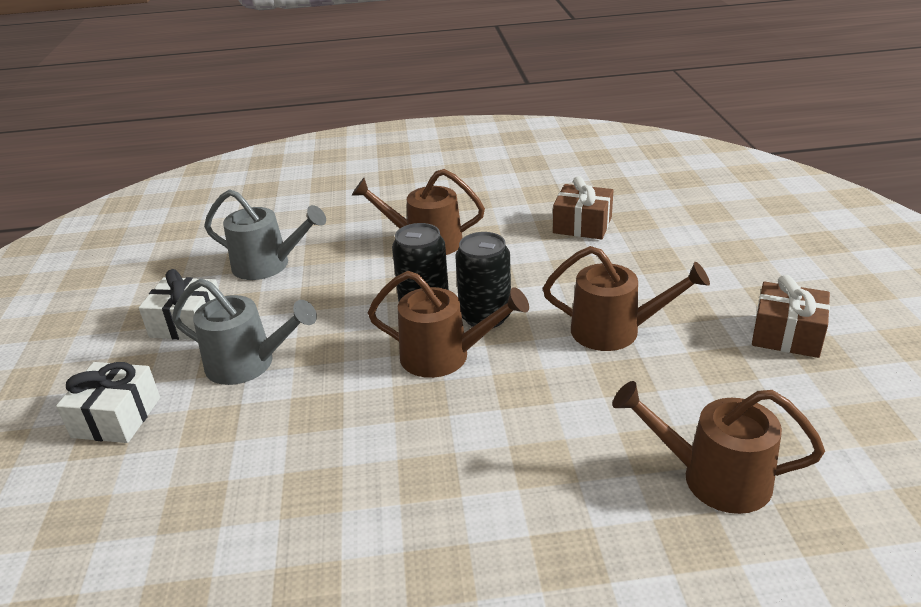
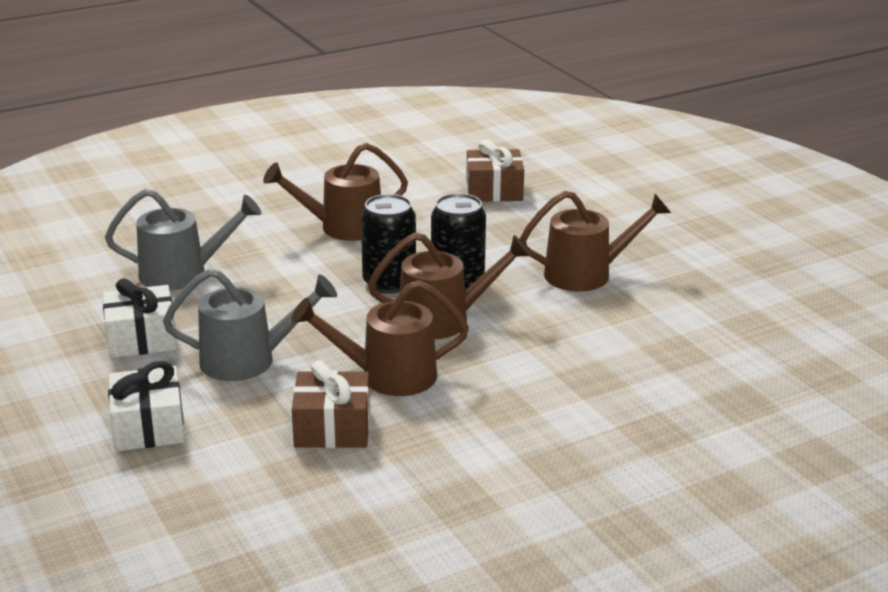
camera: 25 degrees left, 5 degrees down
(713, 478) = (732, 361): brown watering can -> brown watering can (387, 376)
(786, 335) = (733, 253): brown gift -> brown gift (332, 428)

